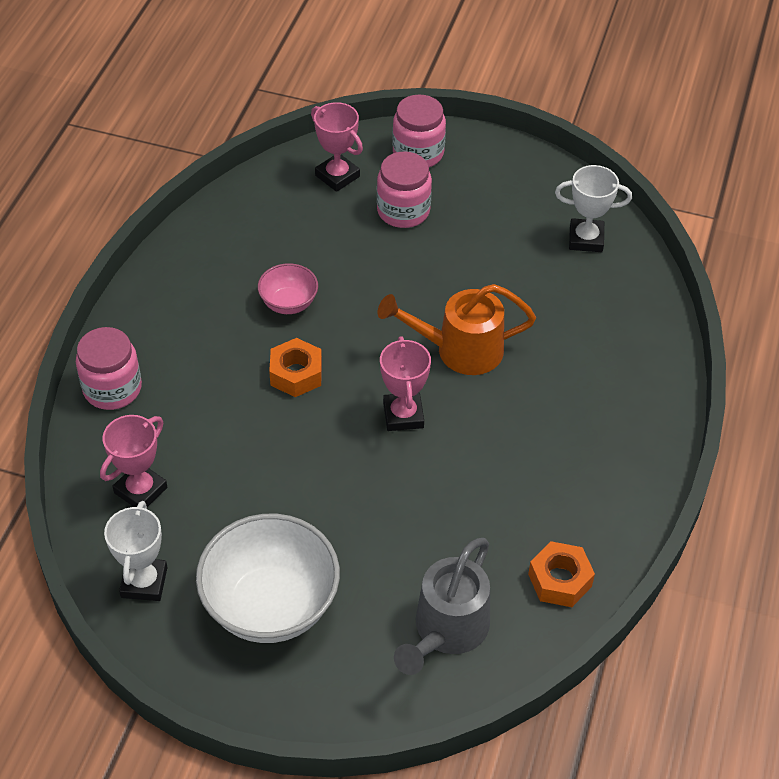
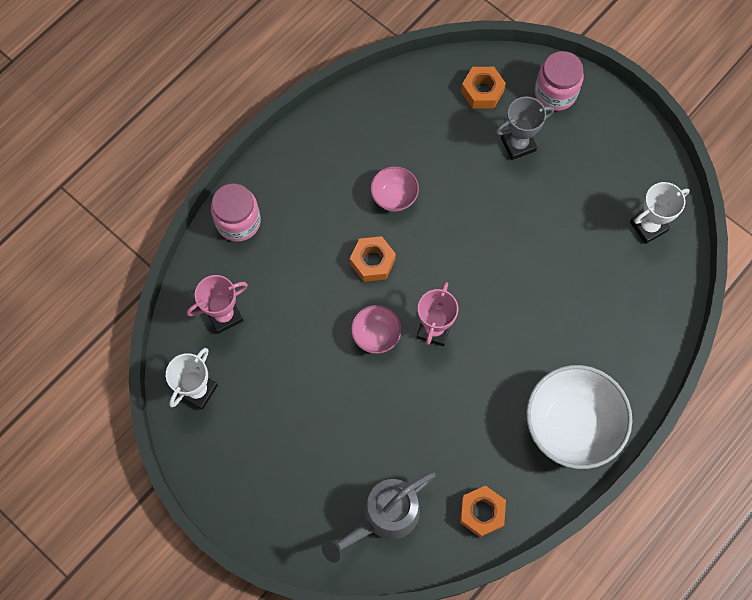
camera: 25 degrees right, 20 degrees up
(271, 605) = (274, 445): white bowl -> white bowl (571, 425)
(337, 176) = (482, 91): pink trophy -> orange nut
(338, 445) = (376, 335): none -> pink bowl
(403, 211) = (518, 144): pink jar -> grey trophy
(458, 350) = (501, 289): orange watering can -> none
(586, 239) = (648, 226): white trophy -> white trophy turned 60 degrees counterclockwise

